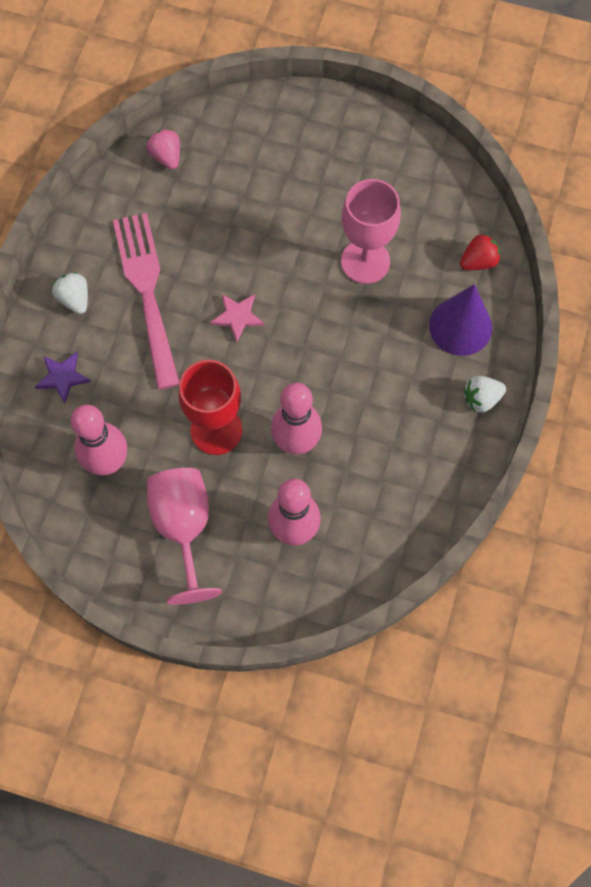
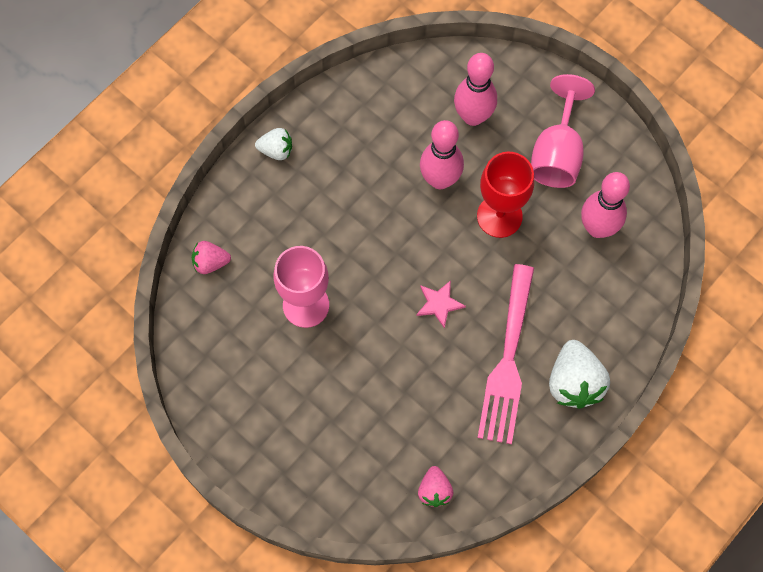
camera: 155 degrees left, 0 degrees up
(62, 377) = (609, 315): purple star -> none
(74, 299) = (574, 382): white strawberry -> white strawberry, size x1.74
(460, 326) = (258, 214): purple cone -> none
(478, 261) = (210, 262): red strawberry -> pink strawberry

